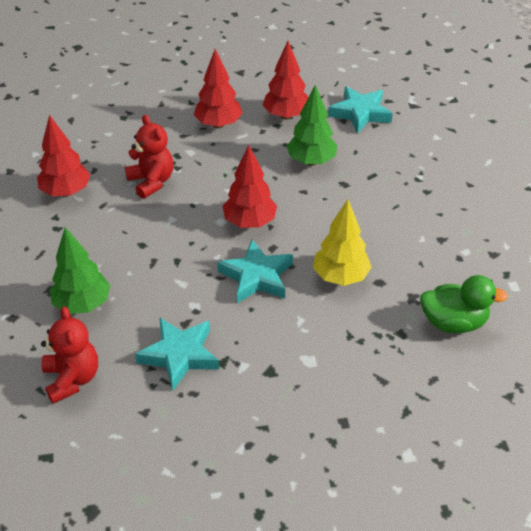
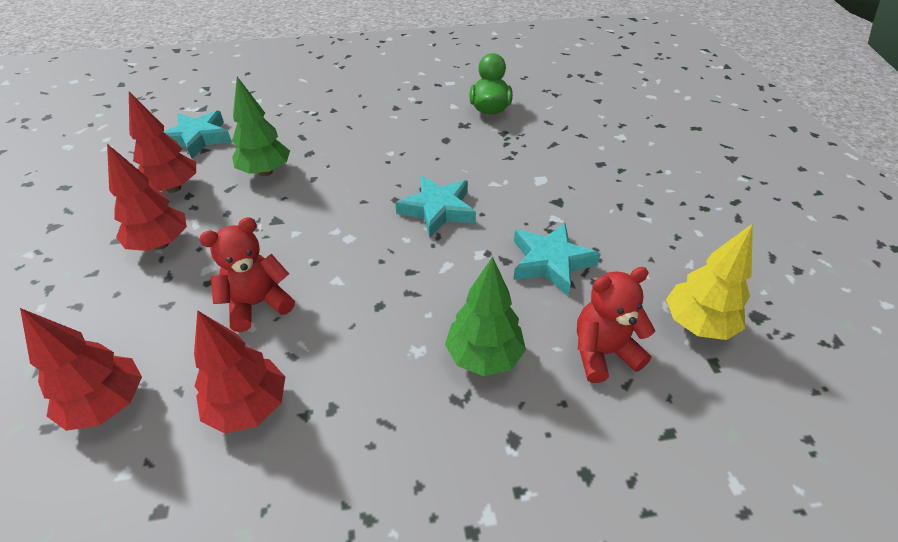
camera: 90 degrees left, 0 degrees up
(249, 222) = (355, 215): red tree -> red tree (107, 405)
(340, 277) = (439, 159): yellow tree -> yellow tree (697, 324)

